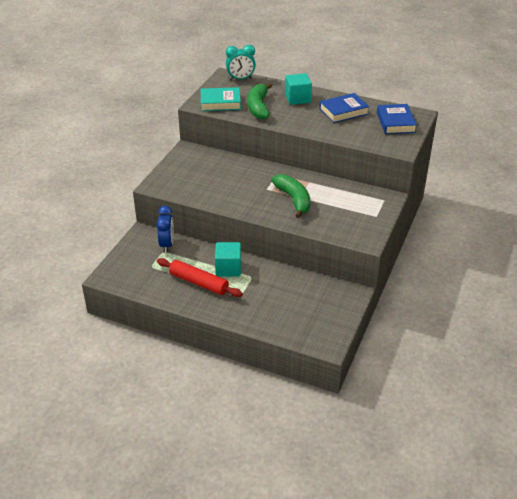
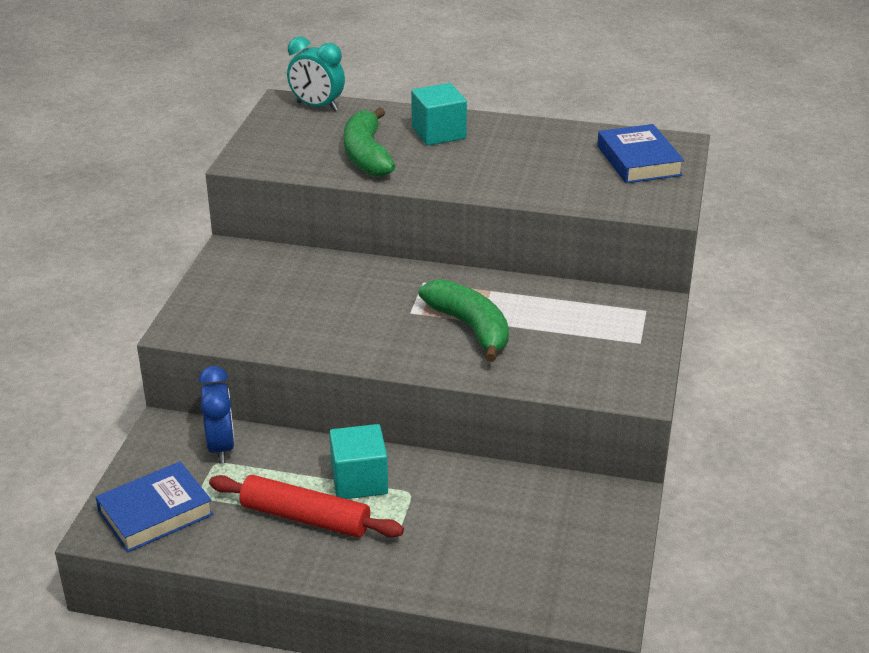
camera: 10 degrees left, 5 degrees down
(220, 102) = (289, 153): turquoise book -> none
(240, 79) = (317, 106): turquoise clock -> turquoise clock turned 45 degrees clockwise
(343, 111) = (534, 149): blue book -> blue book (155, 513)

